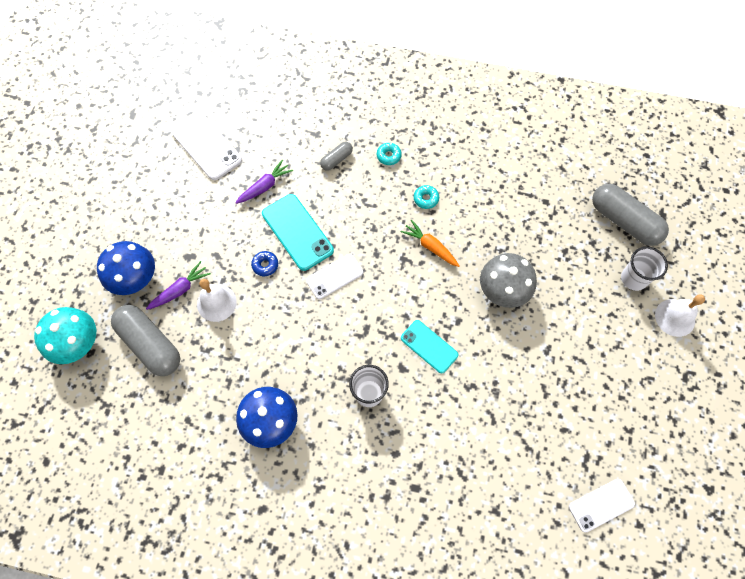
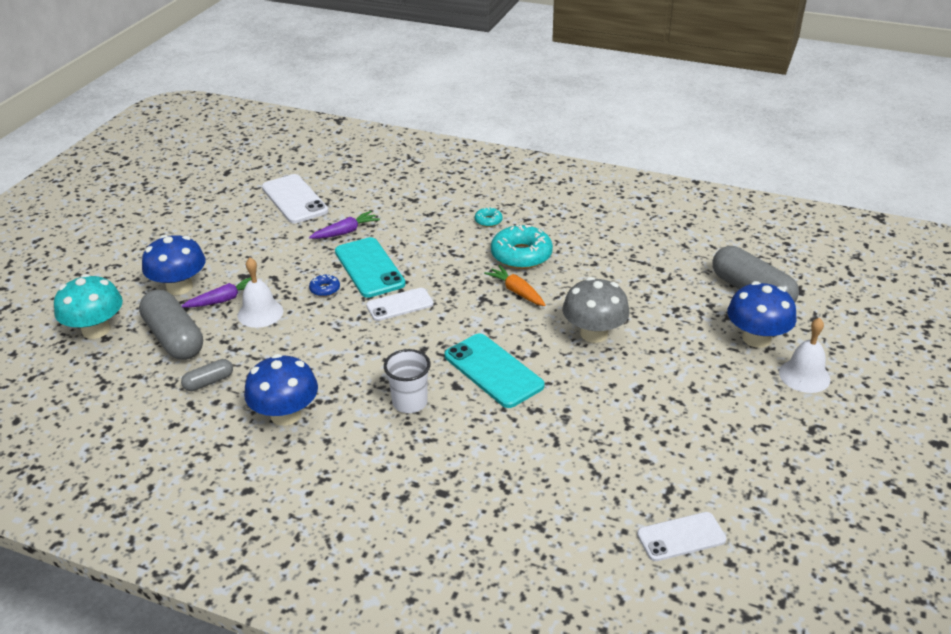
camera: 10 degrees right, 30 degrees down
(336, 160) = (430, 219): grey capsule -> grey capsule (209, 382)
(426, 199) = (521, 255): turquoise donut -> turquoise donut, size x2.10
(429, 346) = (493, 371): turquoise phone -> turquoise phone, size x1.52
(633, 278) = (756, 338): white cup -> blue mushroom

